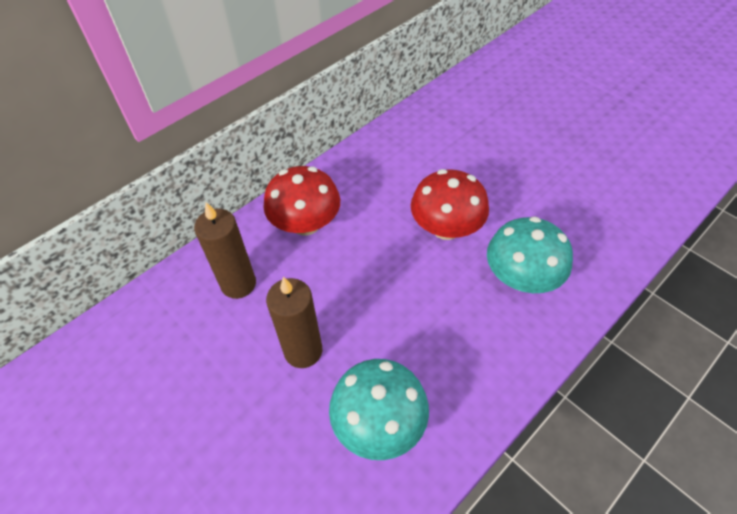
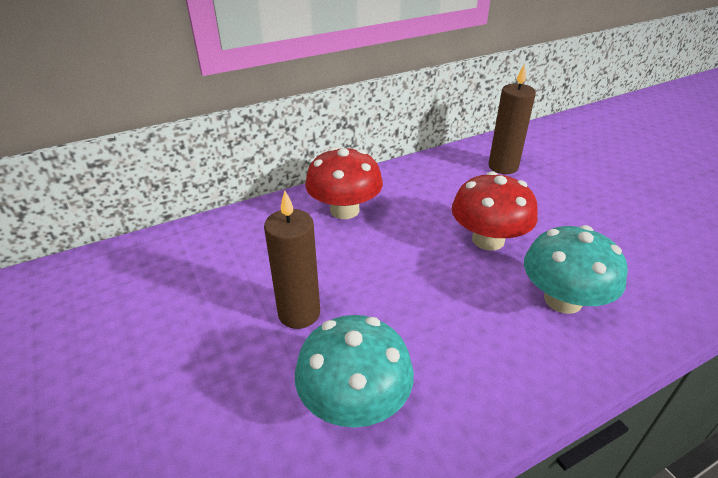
camera: 15 degrees right, 15 degrees down
(238, 284) = (260, 244): brown candle -> brown candle (503, 167)

